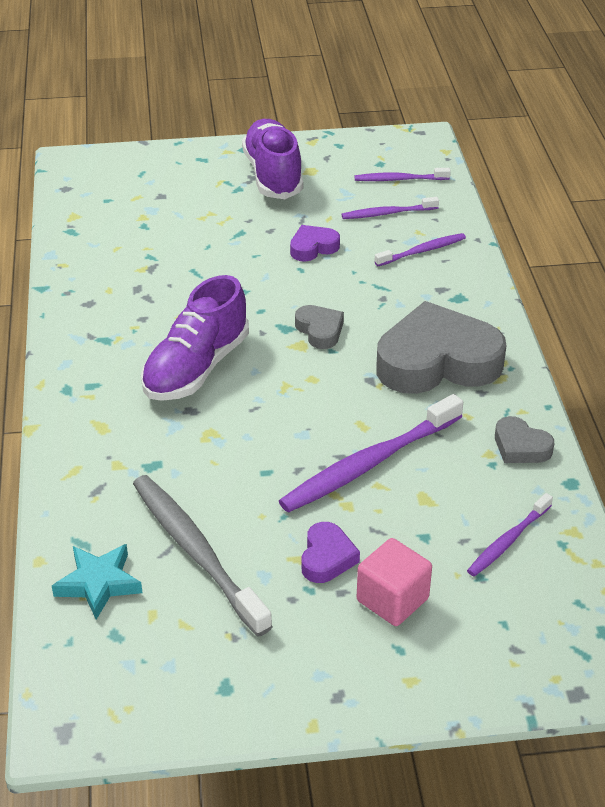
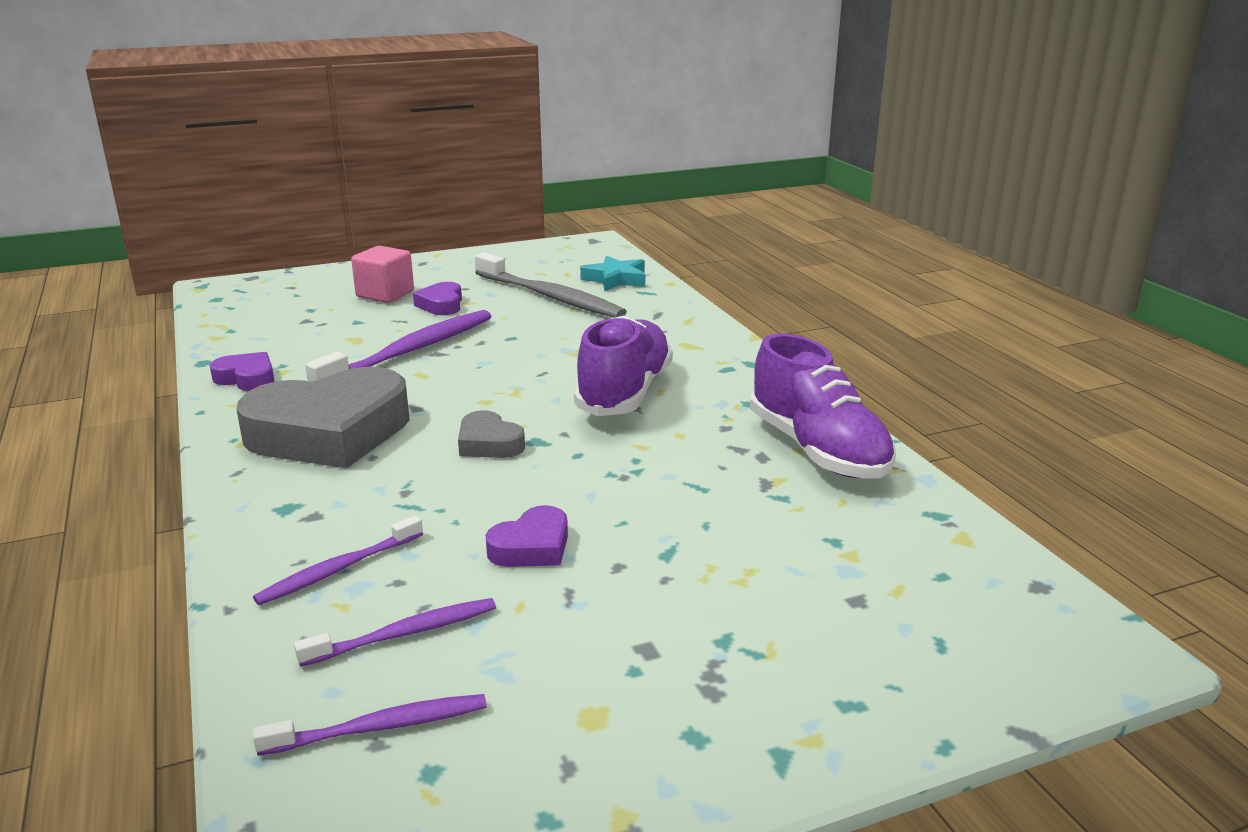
camera: 165 degrees right, 15 degrees down
(273, 175) = (669, 686): purple shoe -> purple shoe (817, 450)
(507, 541) = (281, 326): purple toothbrush -> none
(520, 447) = (247, 378): grey heart -> purple heart

